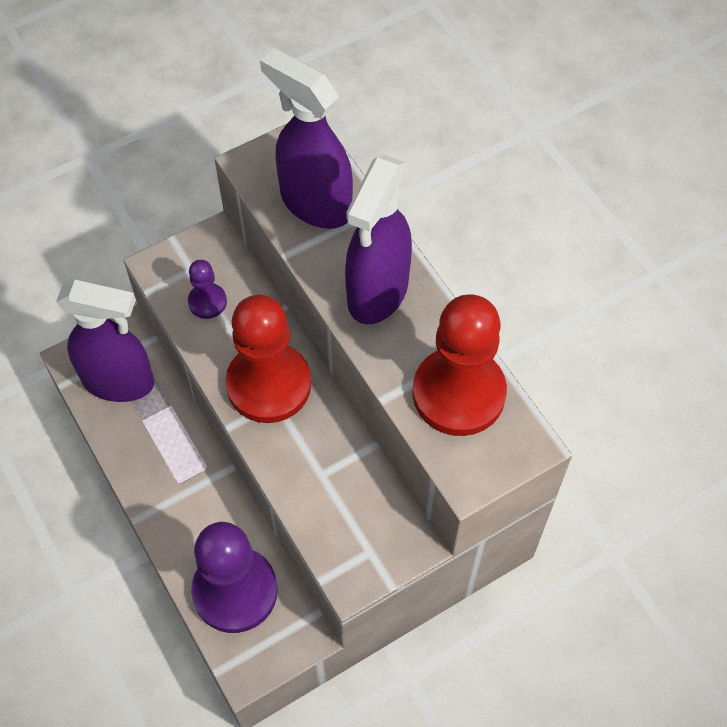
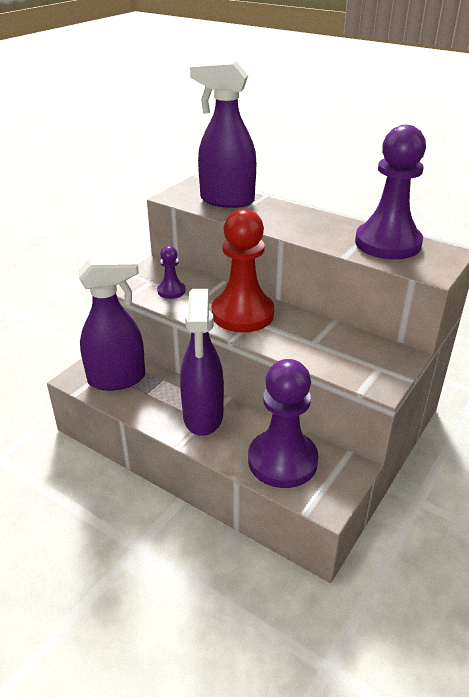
camera: 25 degrees left, 25 degrees down
(377, 293) = (297, 221): purple spray bottle -> purple spray bottle (203, 417)
(458, 393) = (387, 243): red pawn -> purple pawn

